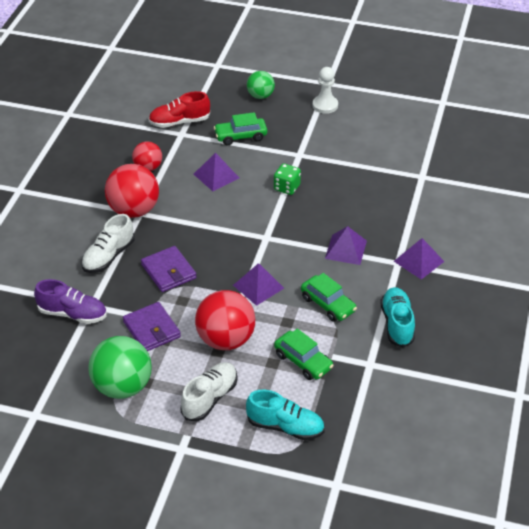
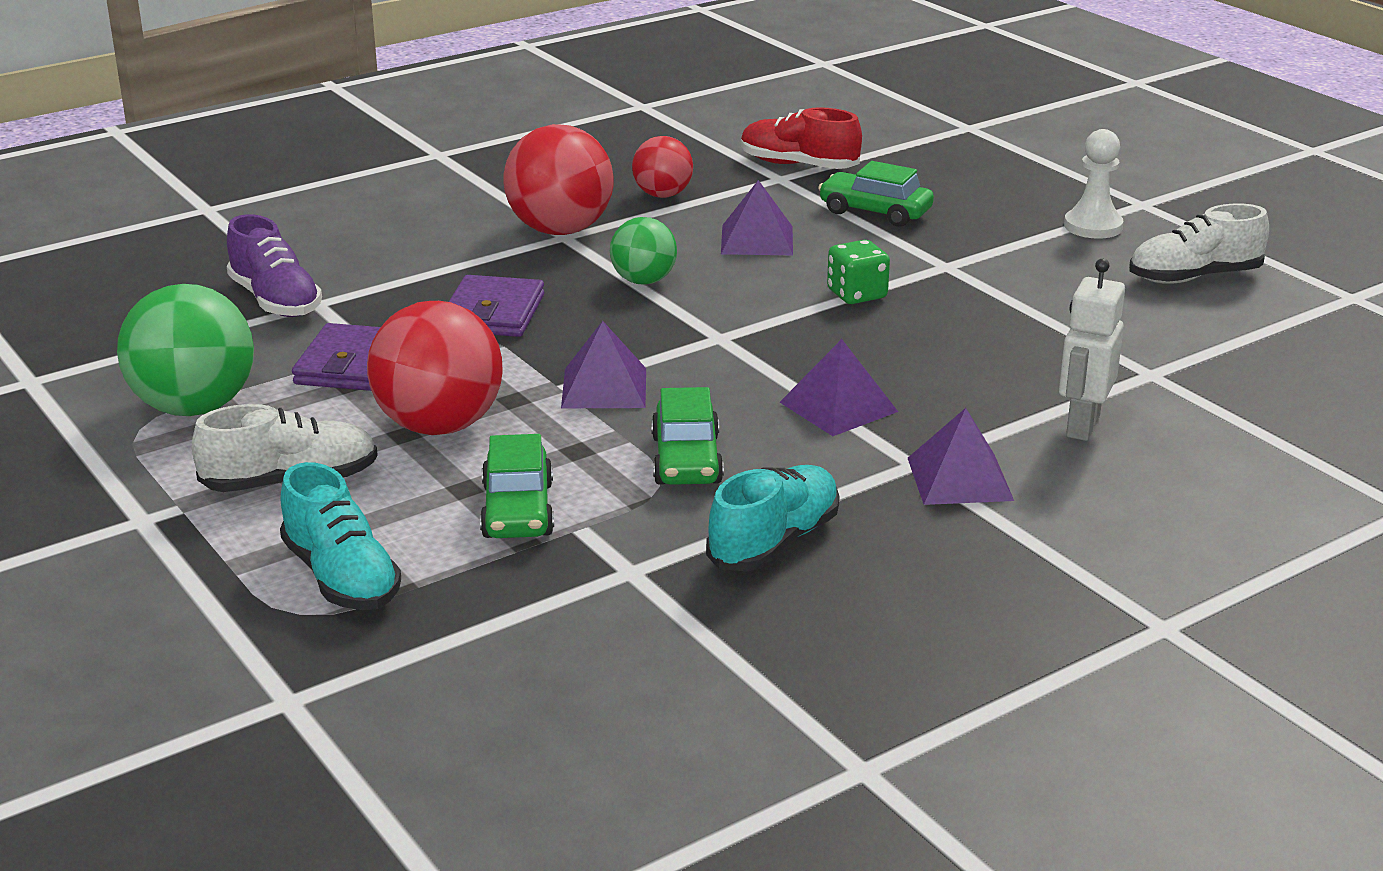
camera: 40 degrees right, 15 degrees down
(108, 256) = (435, 263): white shoe -> white shoe (1194, 277)
(260, 96) = (988, 180): green ball -> green ball (643, 281)
(428, 215) = (1082, 426): none -> white robot

